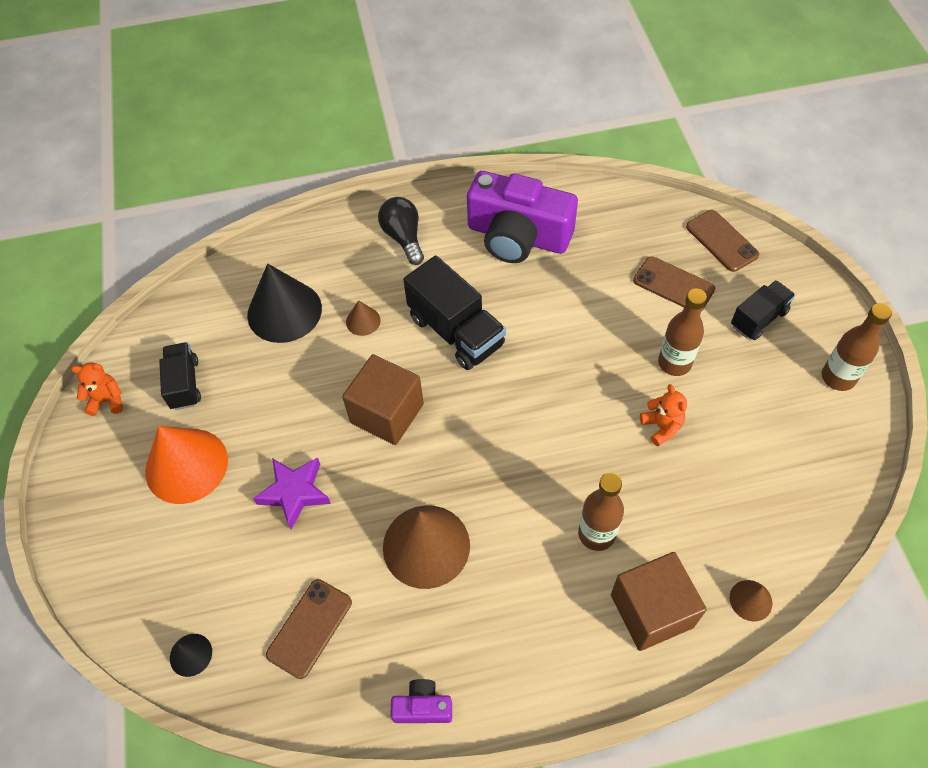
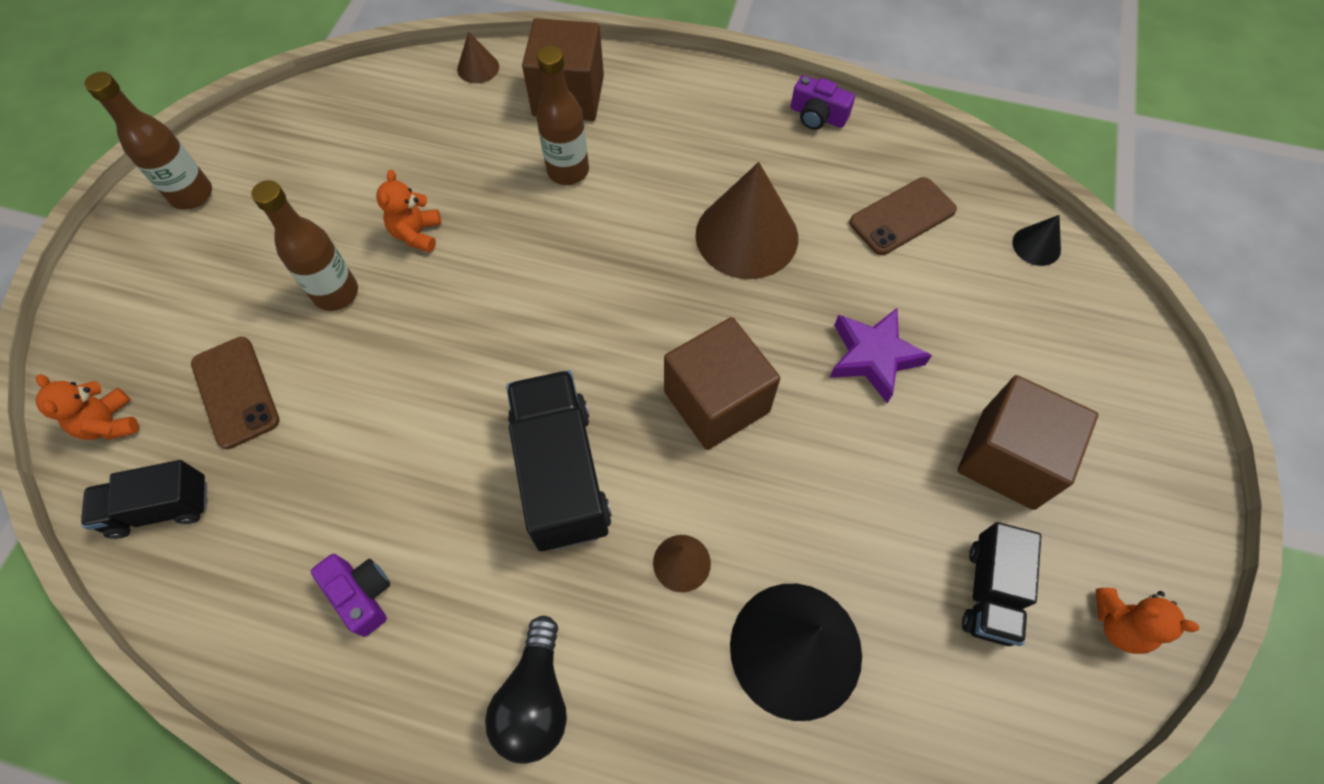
camera: 155 degrees left, 5 degrees up
(186, 465) = (1008, 458): orange cone -> brown cube
(518, 236) = (361, 594): purple camera -> purple camera, size x0.42
(721, 241) = (110, 423): brown phone -> orange teddy bear
(758, 319) = (191, 296): black truck -> black truck (161, 508)

